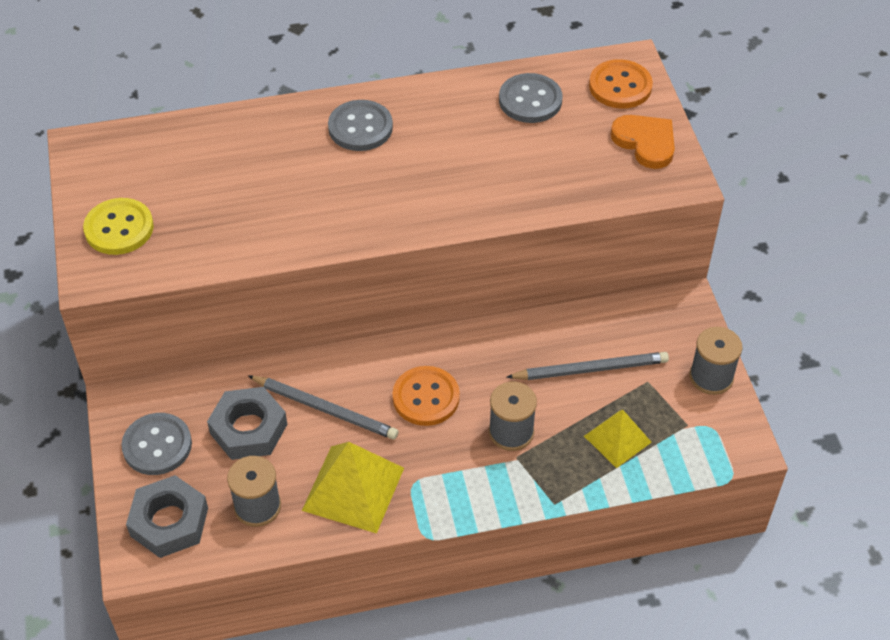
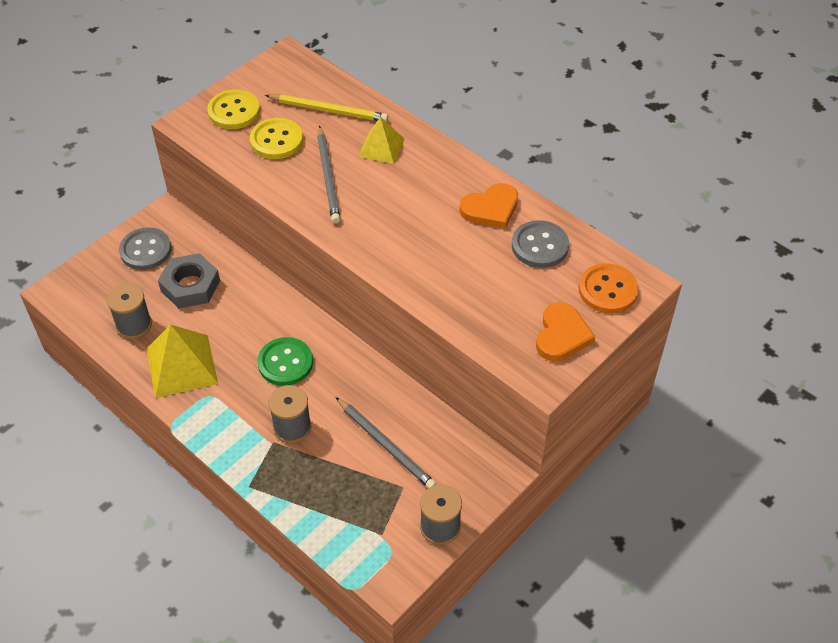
camera: 55 degrees right, 0 degrees up
(169, 522) = (93, 289): grey nut -> none
(200, 153) = (329, 110): none -> yellow pencil
(201, 215) = (276, 140): none -> yellow button
(325, 409) = (235, 315): grey pencil -> grey pencil (328, 177)
(360, 127) = (424, 171): grey button -> none
(426, 397) = (285, 363): orange button -> green button
(454, 107) = (490, 208): none -> orange heart
(617, 439) = (334, 495): yellow pyramid -> yellow pyramid (381, 147)

